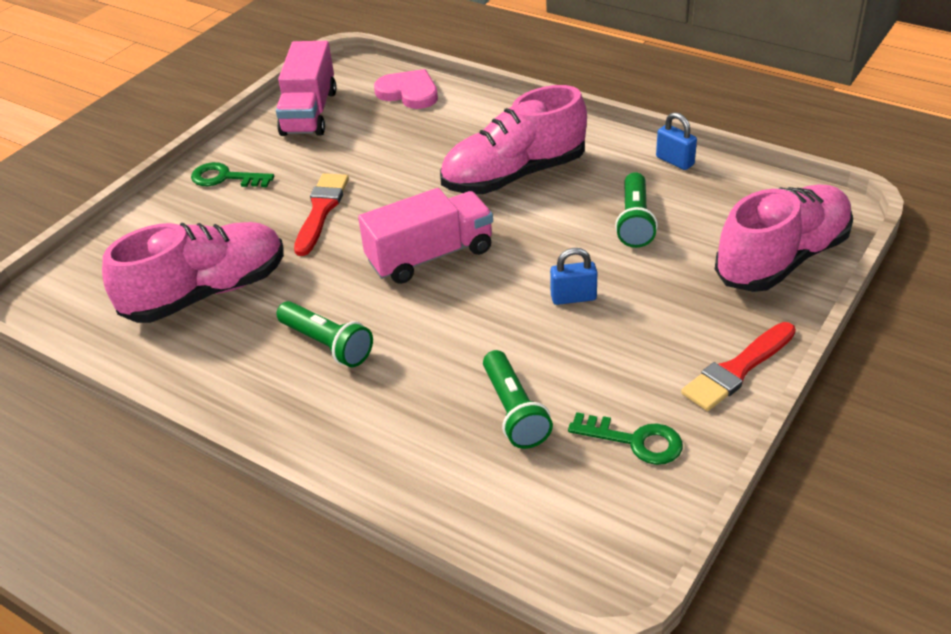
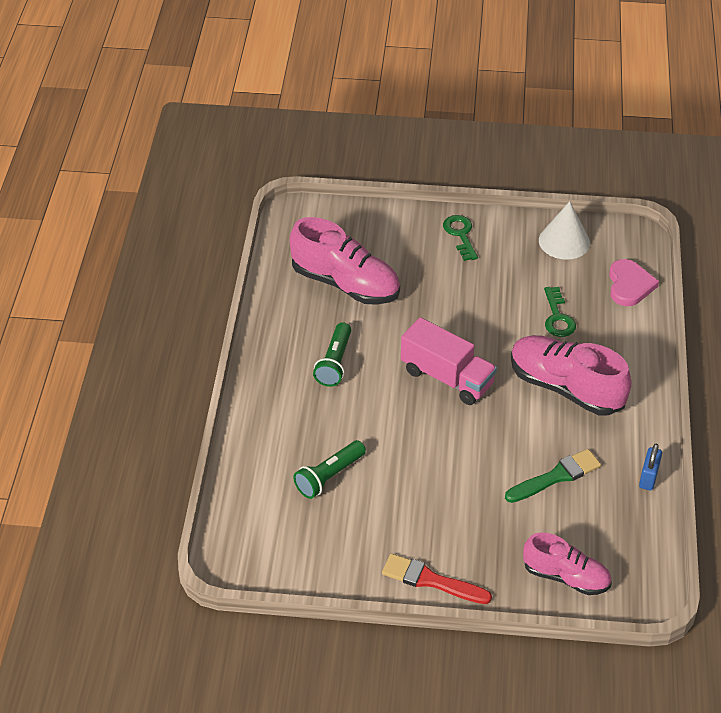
camera: 60 degrees right, 5 degrees up
(309, 112) = (564, 241): pink truck -> white cone
(321, 211) = (457, 300): red brush -> none
(573, 297) = (451, 469): blue padlock -> none
(635, 221) = (556, 477): green flashlight -> green brush
(635, 441) = (337, 545): green key -> green key (557, 317)
(782, 259) = (566, 577): pink shoe -> pink shoe, size x0.64

